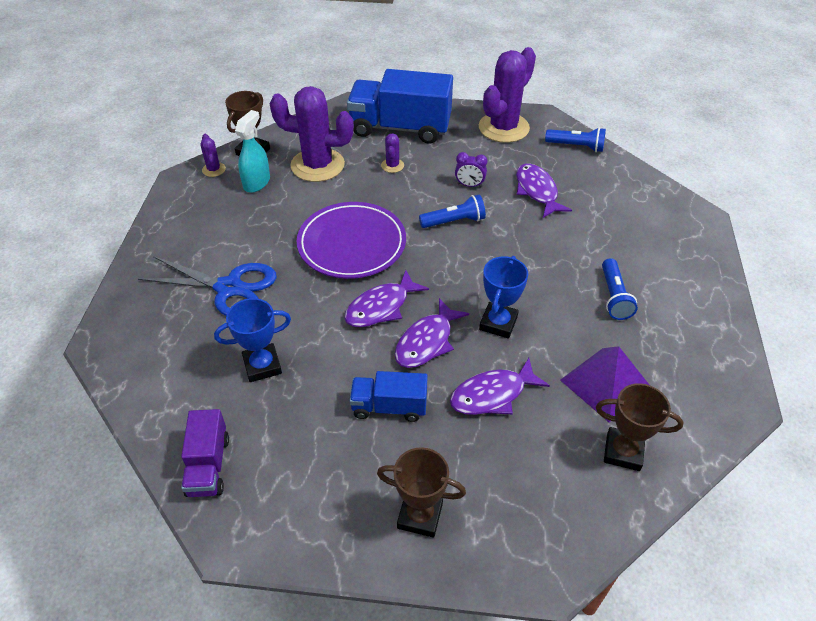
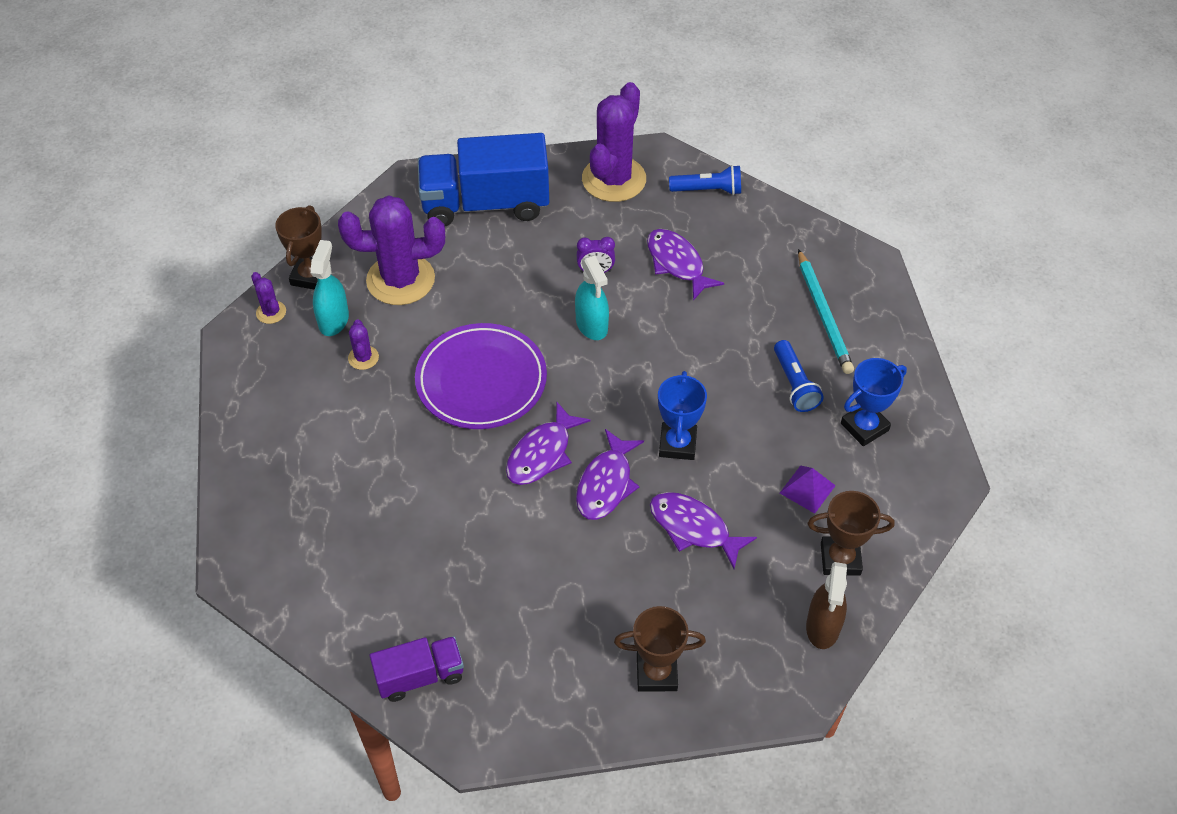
camera: 15 degrees left, 5 degrees up
(208, 465) = (420, 676): purple truck -> purple truck turned 90 degrees counterclockwise
(229, 288) = (357, 468): blue scissors -> none
(262, 365) = (434, 553): blue trophy -> blue trophy (864, 427)
(389, 407) = (589, 567): blue truck -> none
(392, 165) = (494, 262): purple cactus -> purple cactus (363, 358)
(454, 221) = (592, 325): blue flashlight -> turquoise spray bottle
(492, 394) = (694, 528): purple fish -> purple fish turned 75 degrees clockwise
(591, 511) = (823, 627): none -> brown spray bottle
(605, 384) = (807, 489): purple pyramid -> purple pyramid, size x0.59
(652, 249) = (823, 314): none -> turquoise pencil

